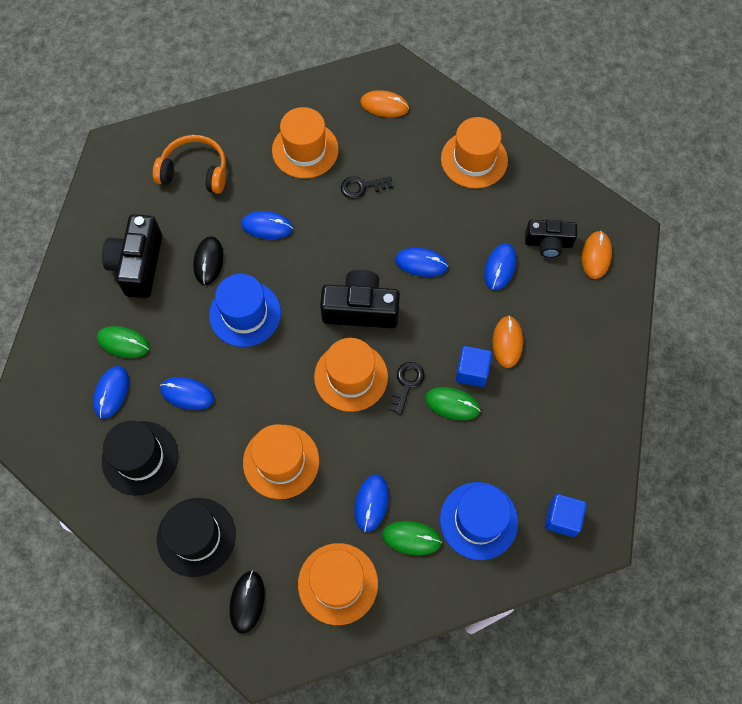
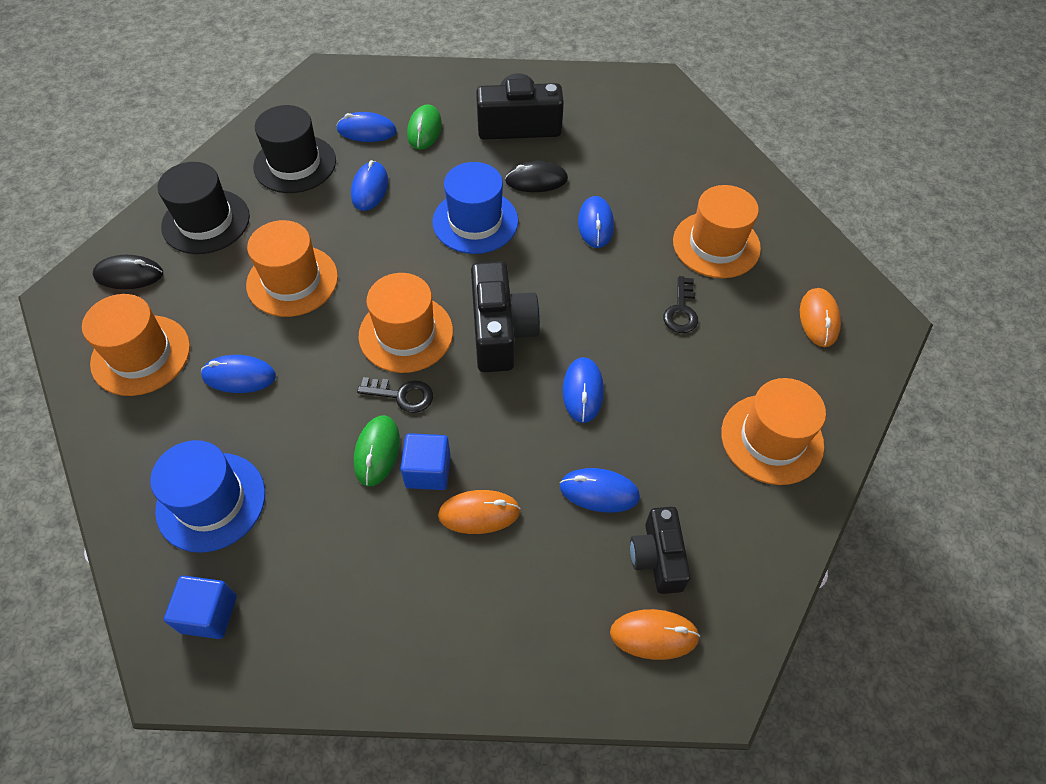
camera: 80 degrees right, 10 degrees down
(195, 171) = (650, 150): orange headphones -> none
(362, 187) = (681, 310): black key -> black key turned 150 degrees counterclockwise
(411, 538) = (191, 425): green mouse -> none

